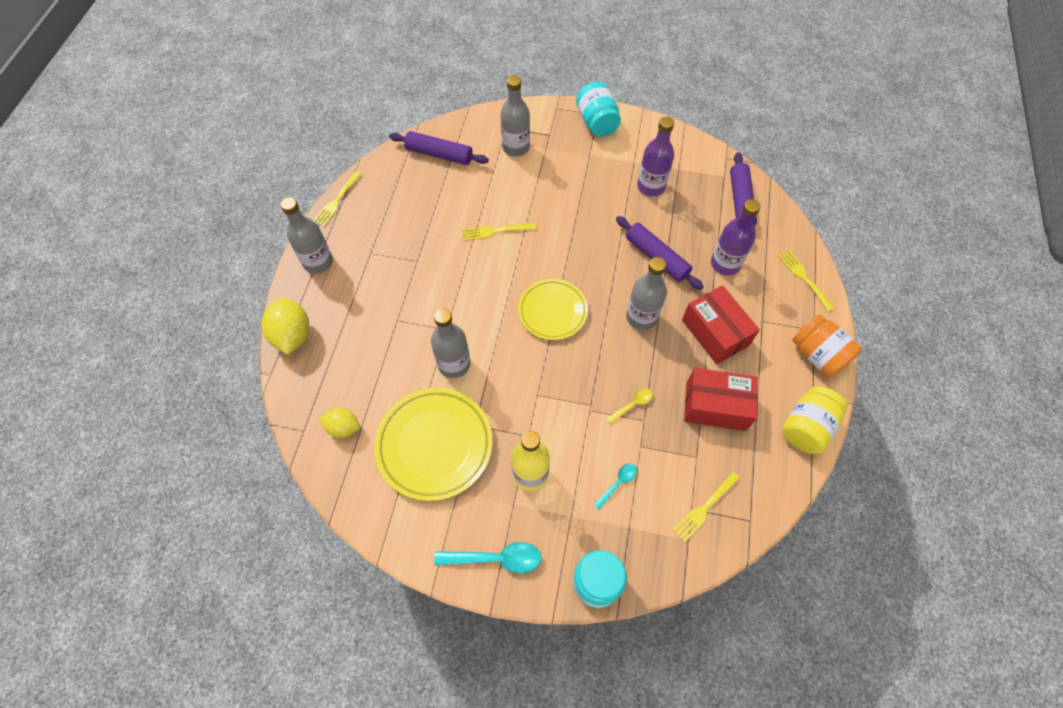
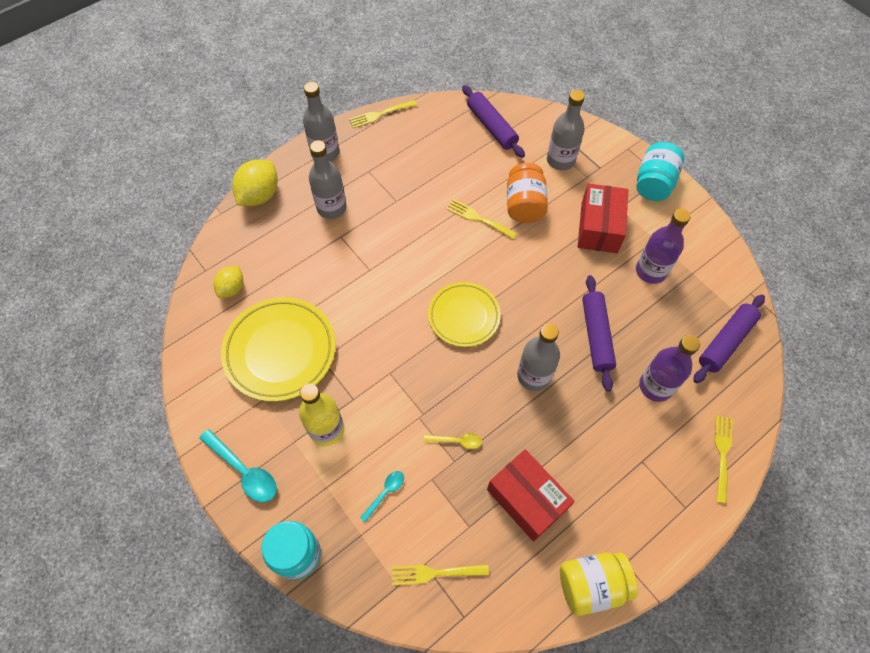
camera: 40 degrees right, 0 degrees up
(343, 427) = (232, 288): yellow lemon -> yellow lemon turned 60 degrees clockwise
(454, 364) = (350, 301): grey bottle -> grey bottle (331, 208)
(617, 483) = (385, 493): turquoise spoon -> turquoise spoon turned 45 degrees counterclockwise
(715, 332) = (587, 438): red box -> red box (599, 227)
(818, 355) = (666, 532): orange jar -> orange jar (524, 205)

